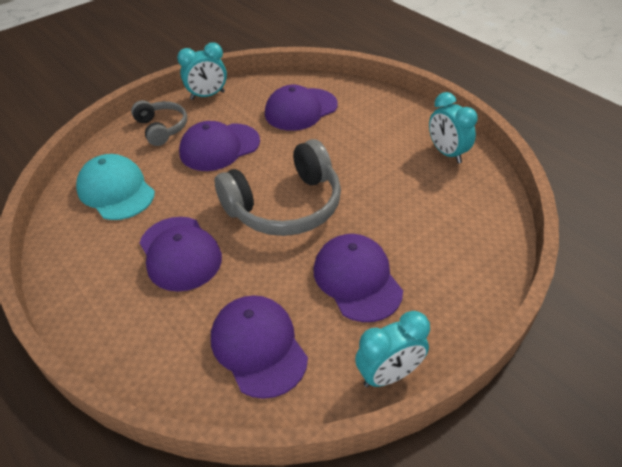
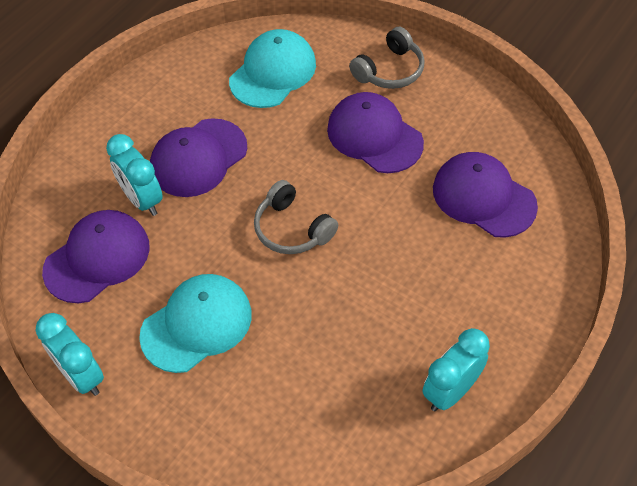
camera: 75 degrees right, 10 degrees up
(207, 95) = (473, 90): turquoise clock -> turquoise clock (142, 199)
(285, 205) = (292, 229): grey headphones -> grey headphones, size x0.56
(357, 279) = (196, 324): purple cap -> turquoise cap

